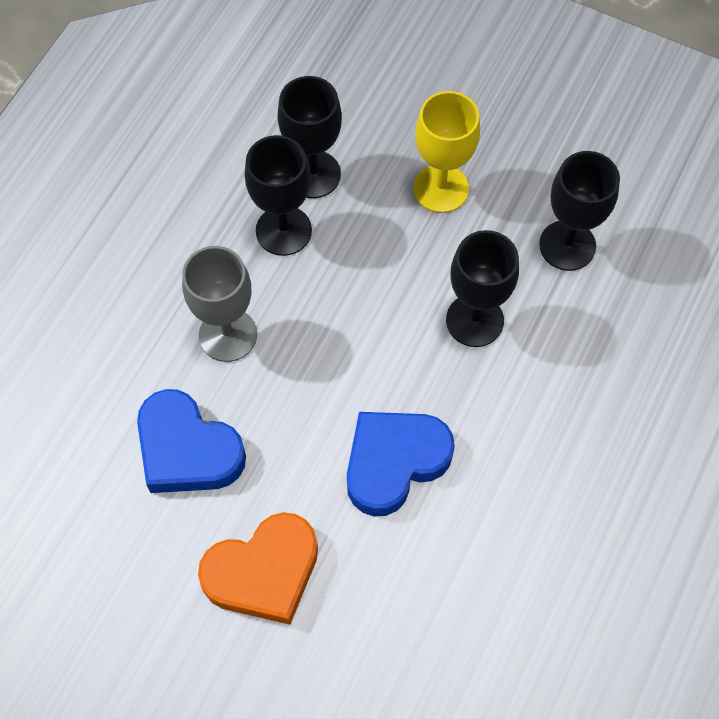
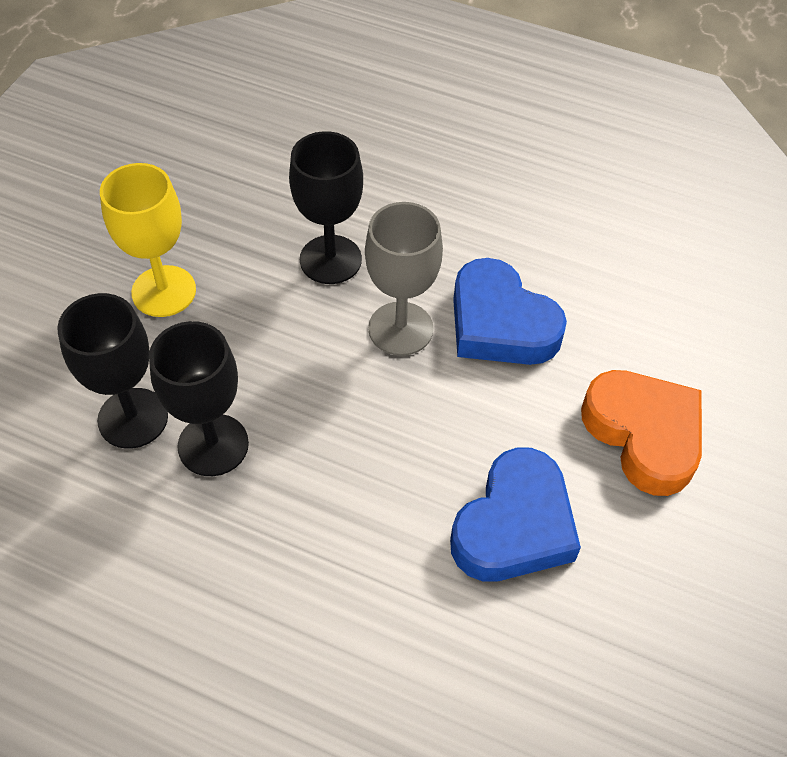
camera: 95 degrees left, 10 degrees down
(228, 335) = (359, 495): grey goblet -> grey goblet (400, 329)
(567, 245) = (241, 186): black goblet -> none

